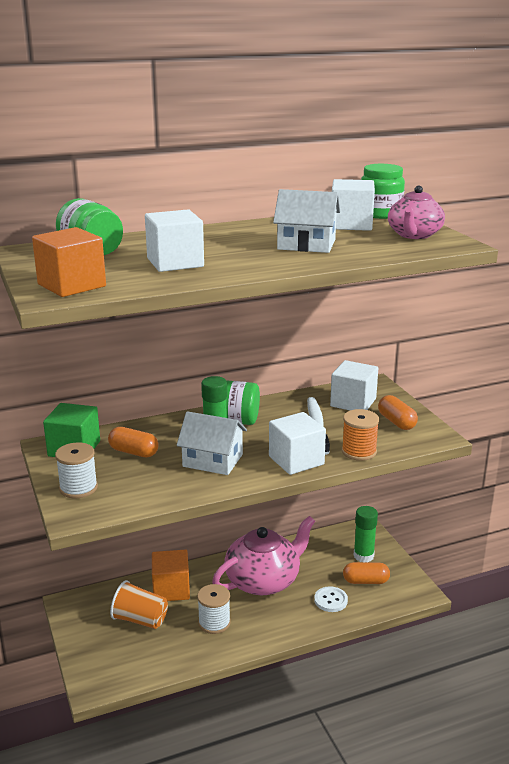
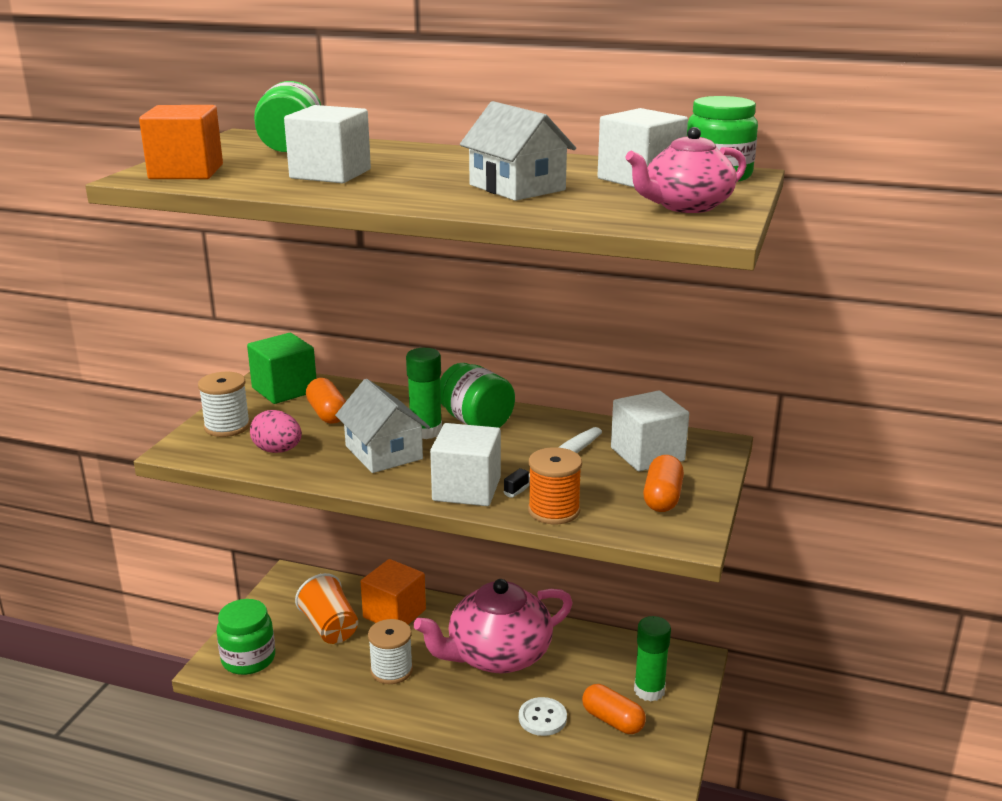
camera: 40 degrees right, 0 degrees up
(111, 669) = (248, 659): none -> green jar
(143, 488) = (277, 450): none -> pink egg
(264, 580) = (497, 655): pink teapot -> pink teapot turned 150 degrees clockwise

